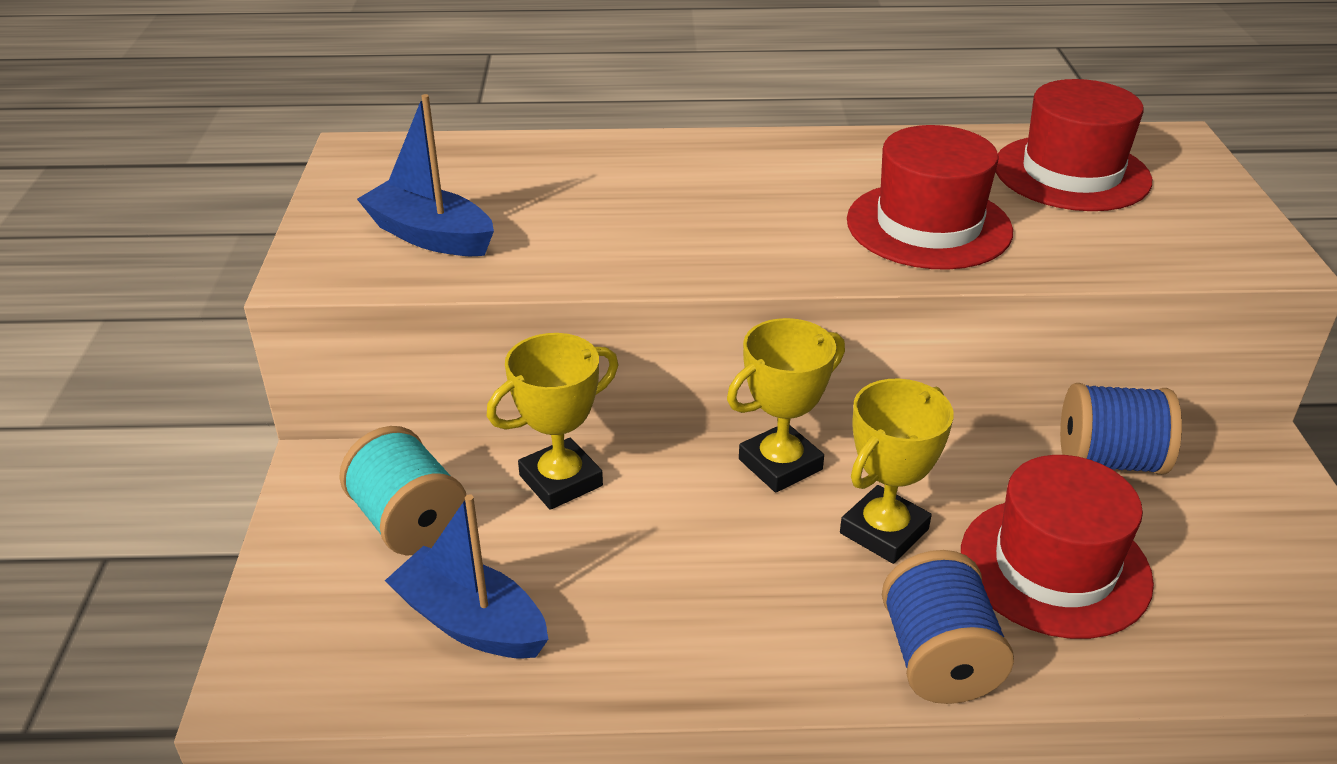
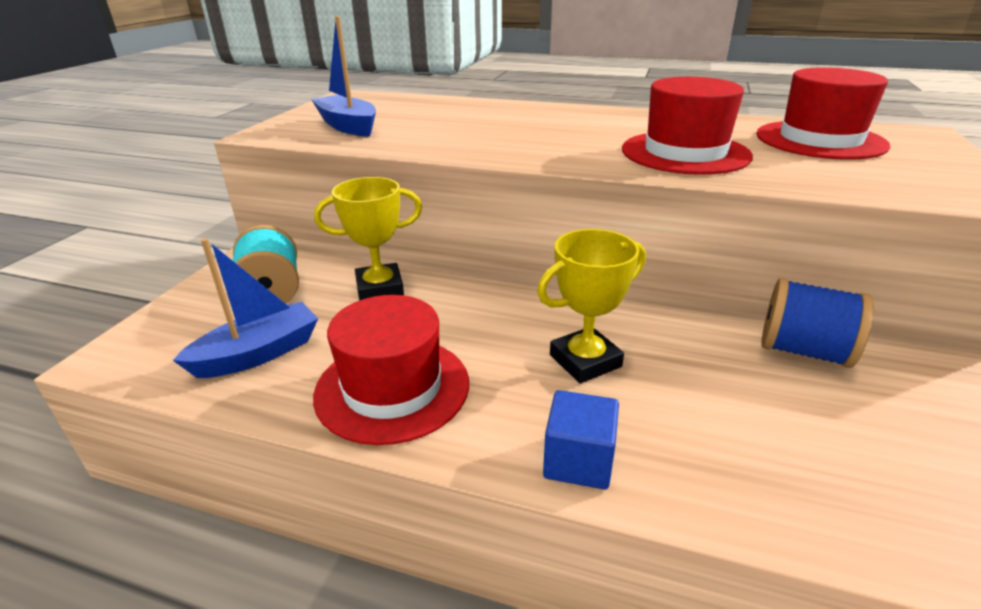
camera: 20 degrees right, 5 degrees down
(471, 622) = (258, 353): blue boat -> blue boat turned 90 degrees clockwise
(780, 464) = (532, 306): yellow trophy -> none
(938, 659) = (578, 461): blue spool -> blue cube
(1054, 566) = (720, 416): red hat -> red hat (392, 388)

